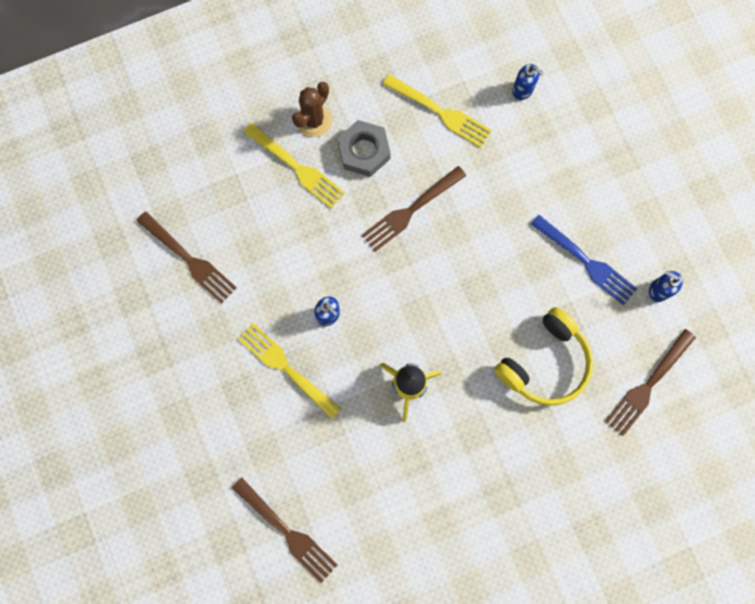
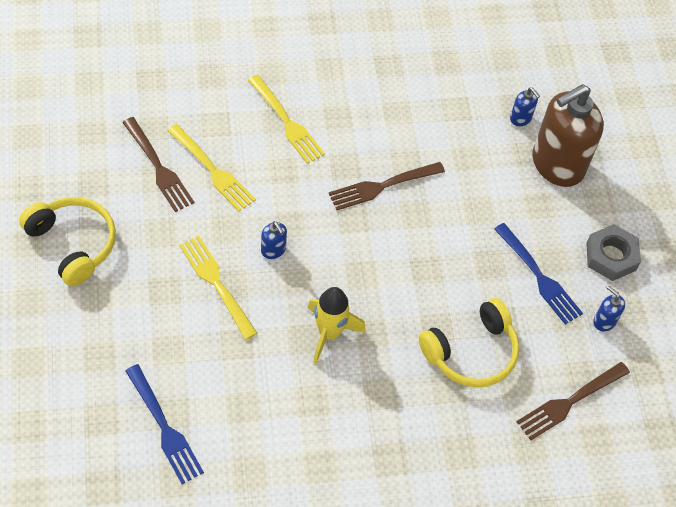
camera: 10 degrees right, 20 degrees down
(136, 370) = (73, 244): none -> yellow headphones
(287, 532) = (164, 427): brown fork -> blue fork
(314, 120) = (316, 89): brown cactus -> none
(364, 151) = (354, 126): grey nut -> grey nut (611, 256)
(440, 112) = (437, 115): yellow fork -> yellow fork (213, 170)
(571, 132) = (557, 165): none -> brown soap dispenser

